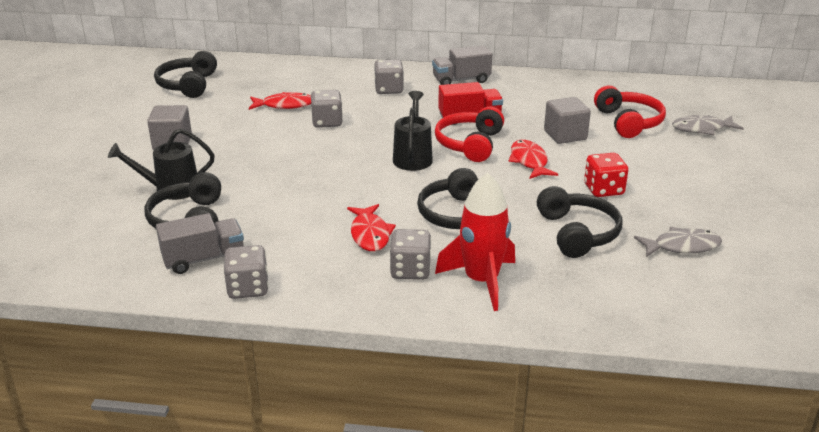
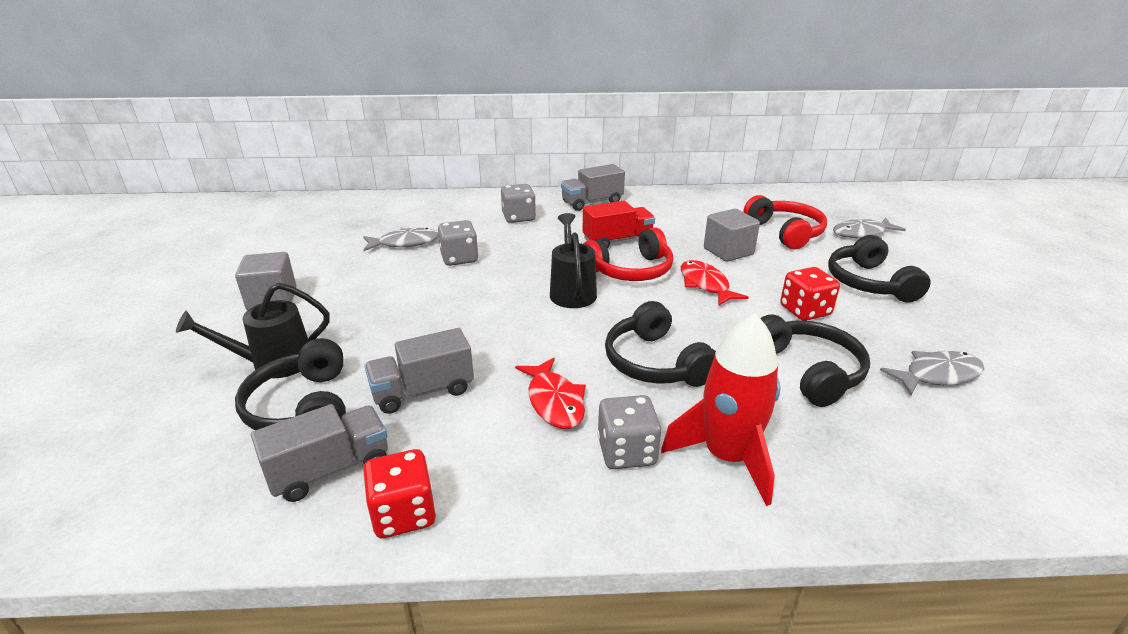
camera: 10 degrees left, 0 degrees up
(188, 85) = (287, 229): black headphones -> black headphones (869, 283)
(248, 288) = (404, 514): grey dice -> red dice
(275, 218) = (423, 391): none -> grey truck
(284, 105) = (405, 243): red fish -> grey fish
(470, 144) = (630, 270): red headphones -> red headphones turned 120 degrees counterclockwise

